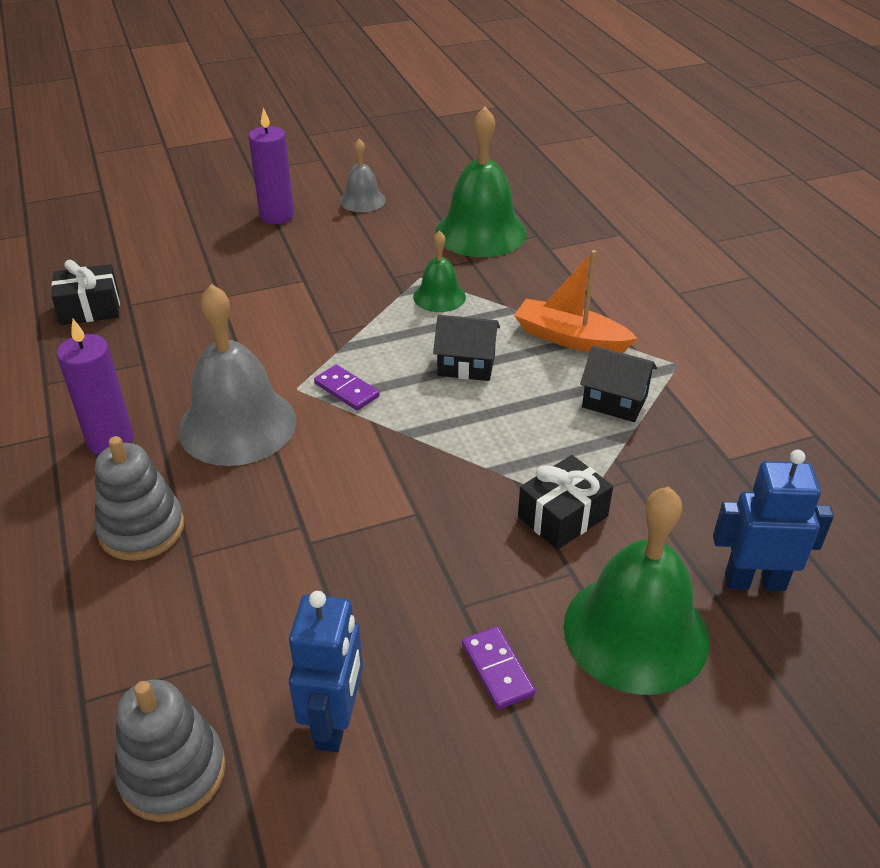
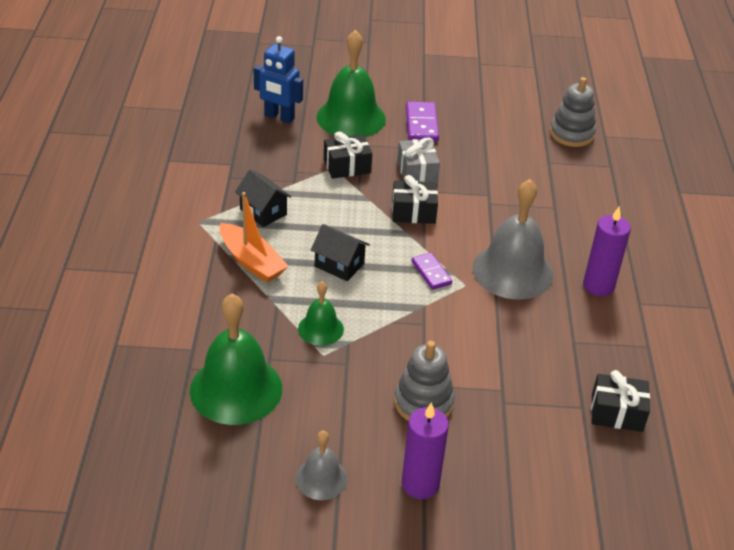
camera: 160 degrees left, 0 degrees up
(142, 529) = (580, 227): grey stacking toy -> grey stacking toy (423, 403)
(335, 722) = (500, 129): blue robot -> none
(413, 469) = (413, 212): none -> black gift
(446, 547) = (417, 172): none -> grey gift
(497, 669) = (422, 124): purple domino -> purple domino, size x1.52

